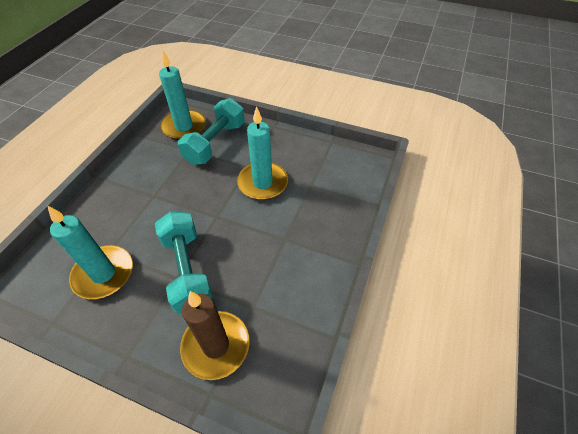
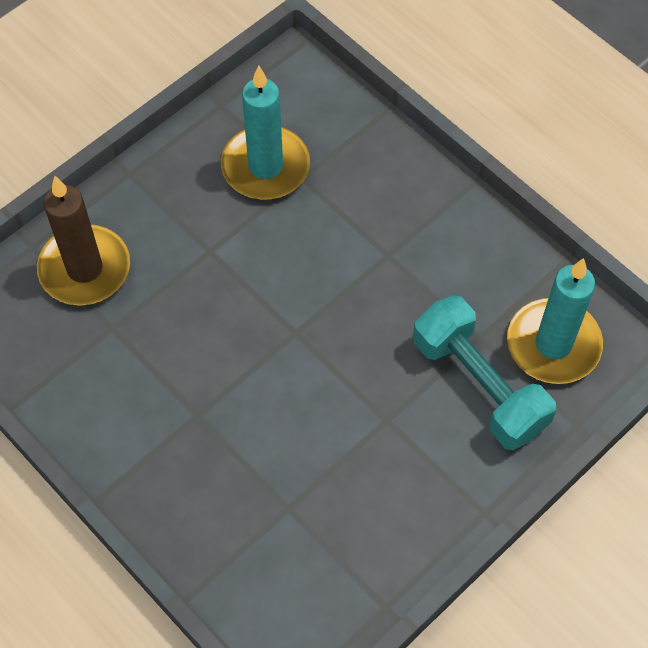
camera: 115 degrees right, 10 degrees up
(187, 270) = (215, 266): turquoise dumbbell -> none
(262, 183) = (333, 428): turquoise candle -> none

